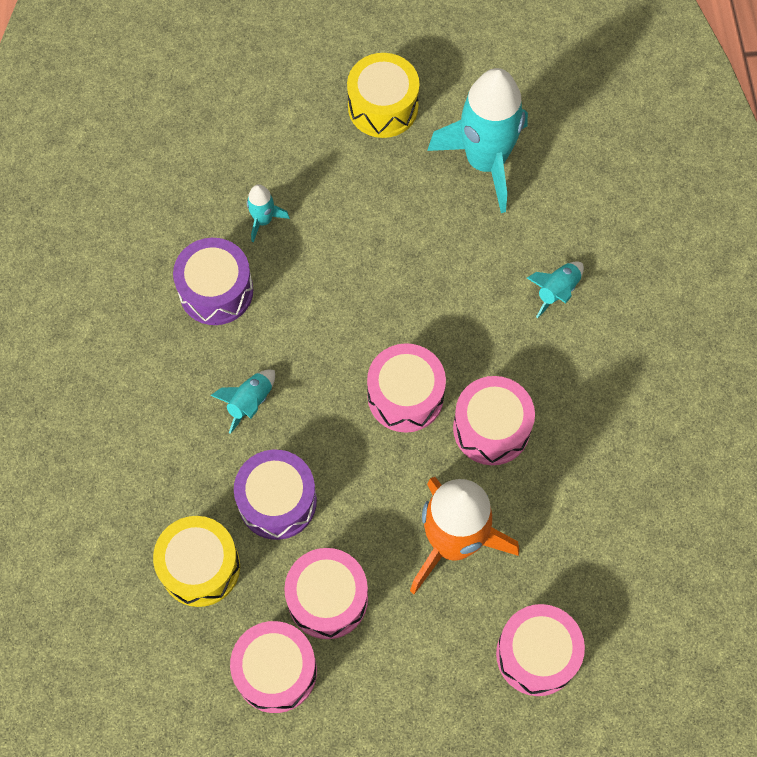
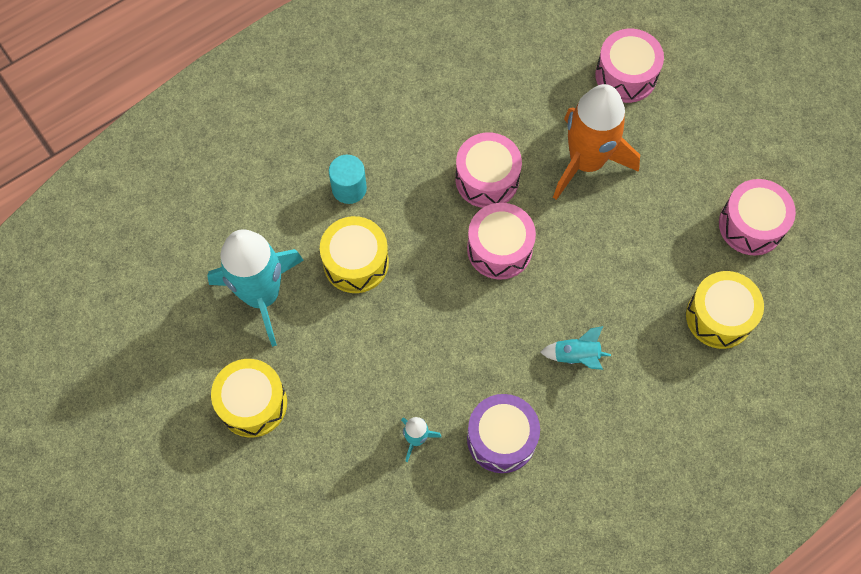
camera: 120 degrees left, 0 degrees up
(277, 501) = (636, 292): purple drum -> none
(327, 598) = (680, 220): pink drum -> none
(471, 257) = (356, 262): none -> yellow drum
(557, 291) = (349, 188): turquoise rocket -> turquoise cylinder

